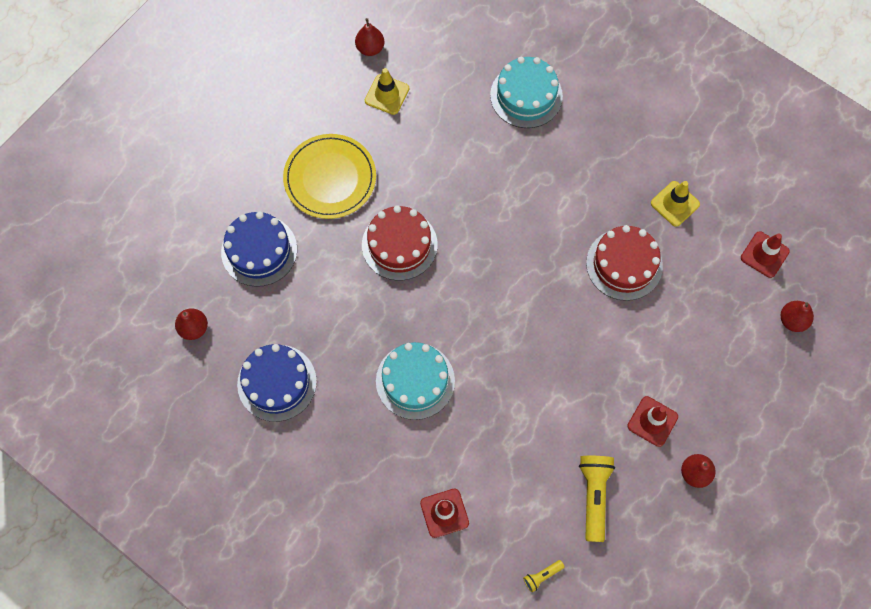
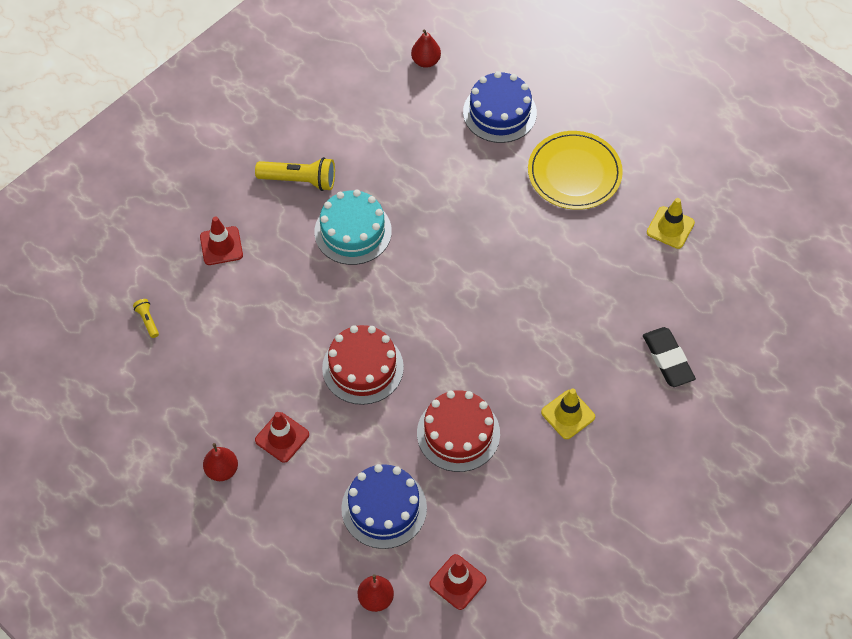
camera: 95 degrees right, 10 degrees down
(277, 382) = (365, 122): blue cake -> blue cake (384, 508)
(370, 48) = (727, 216): red pear -> none
(399, 244) = (497, 228): red cake -> red cake (363, 367)
(526, 95) = (667, 359): turquoise cake -> black eraser
(594, 496) = (215, 374): yellow flashlight -> yellow flashlight (300, 180)
(675, 204) = (527, 495): yellow traffic cone -> yellow traffic cone (568, 414)

